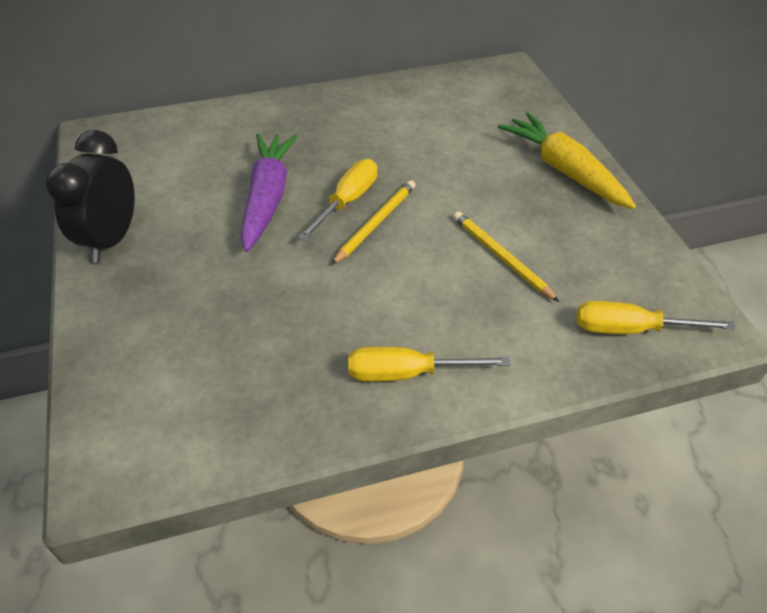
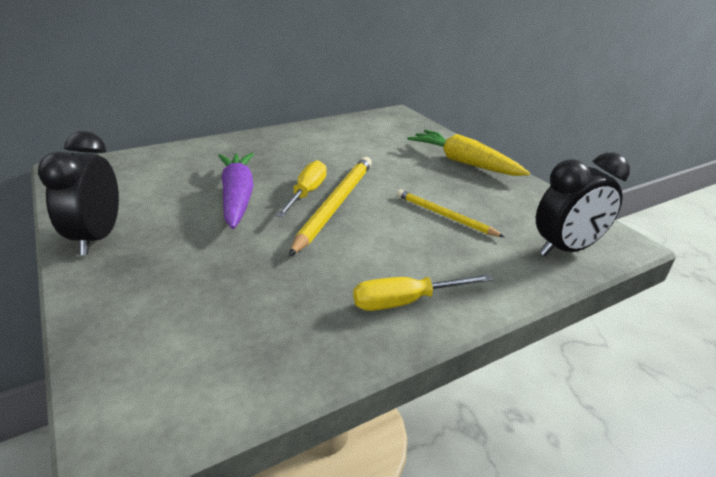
camera: 15 degrees left, 15 degrees down
(375, 223) = (335, 204): yellow pencil -> yellow pencil, size x1.67
(630, 329) = (566, 249): yellow screwdriver -> black clock

